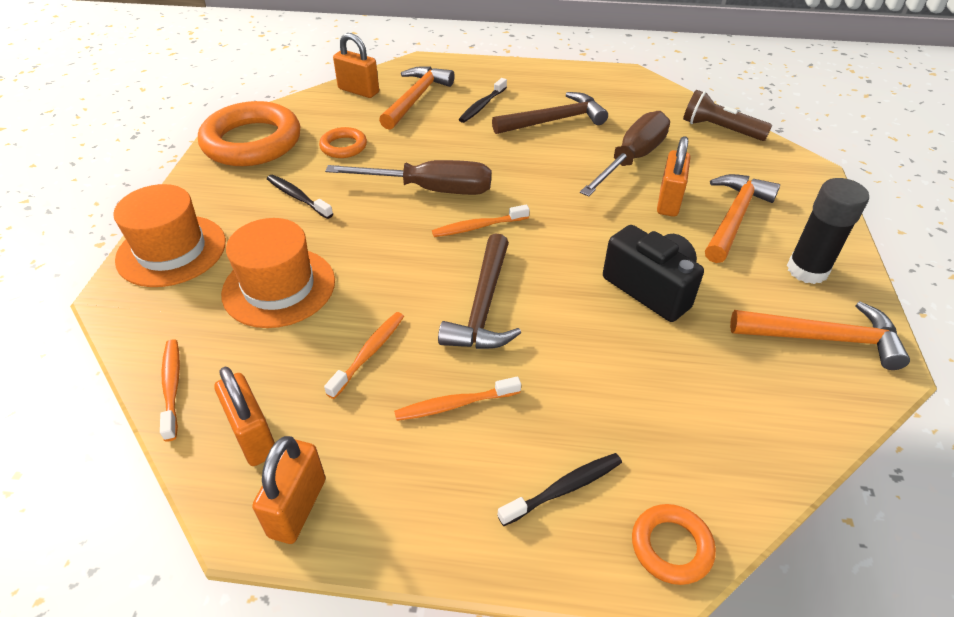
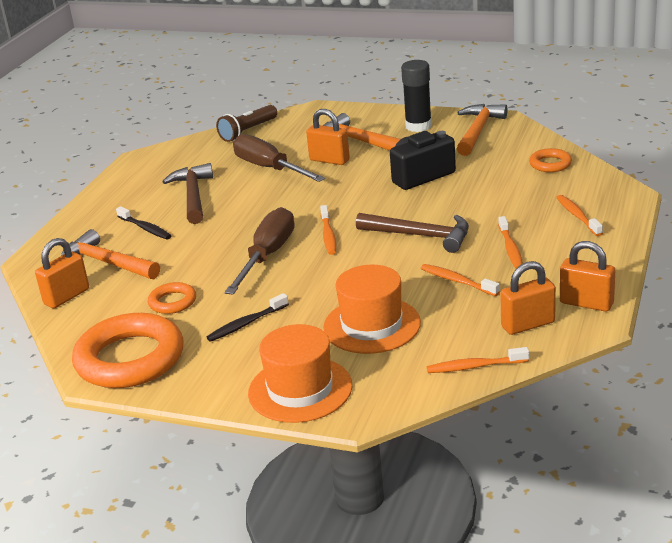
camera: 75 degrees left, 15 degrees down
(564, 488) = (577, 216): black toothbrush -> orange toothbrush
(671, 546) = (614, 190): orange ring -> orange ring (550, 164)

